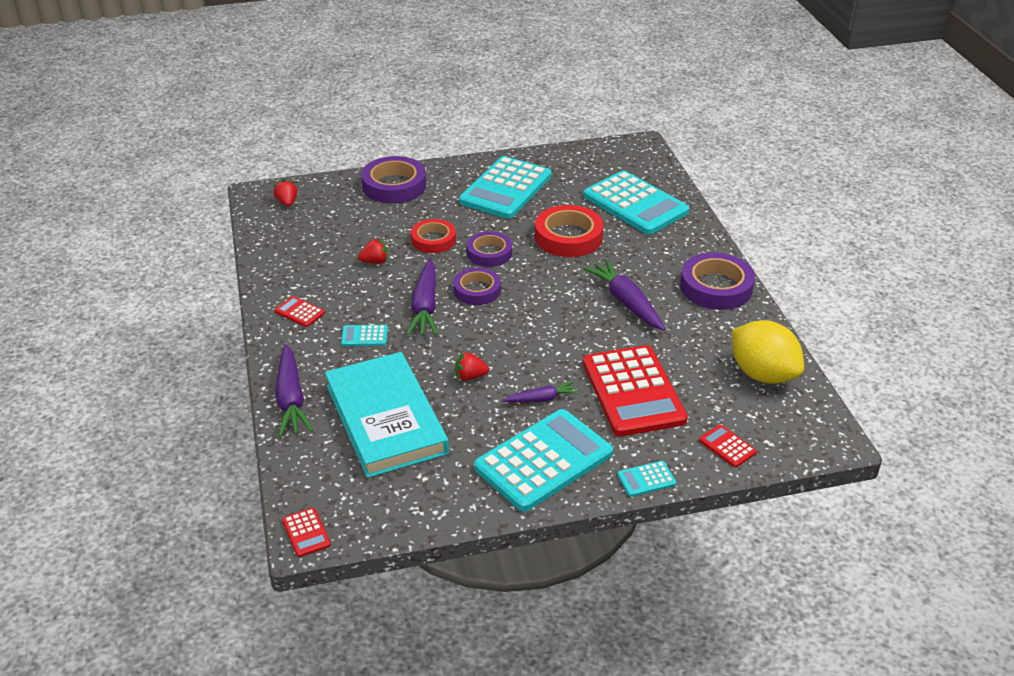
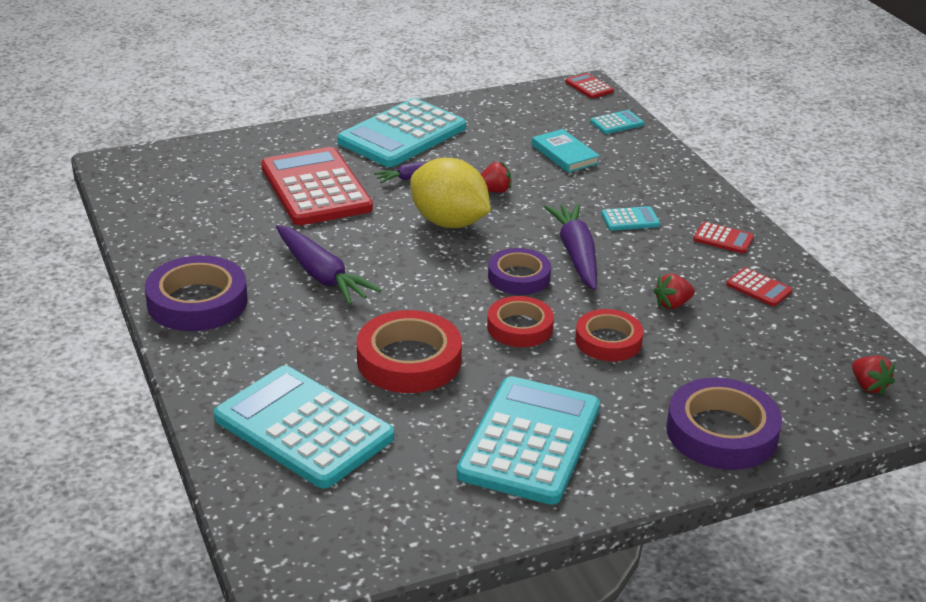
camera: 170 degrees right, 5 degrees down
(291, 399) = (668, 163): purple carrot -> none
(385, 419) = (565, 154): turquoise book -> turquoise book, size x0.46
(489, 253) = (520, 327): purple tape -> red tape
(646, 479) = (305, 128): turquoise calculator -> turquoise calculator (617, 123)
(727, 446) = (224, 153): red calculator -> red calculator (758, 288)
(762, 374) = (167, 211): yellow lemon -> yellow lemon (449, 222)

